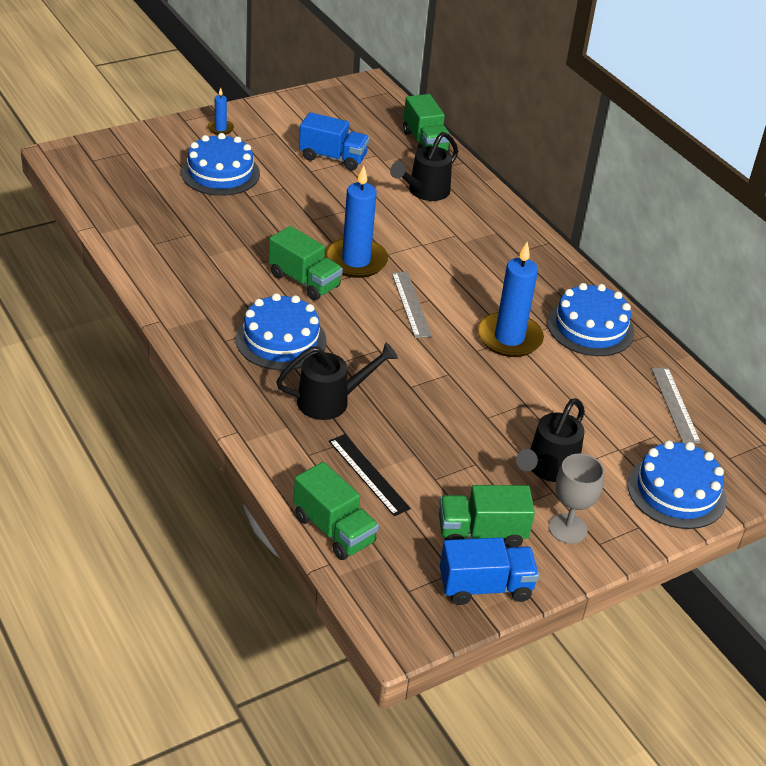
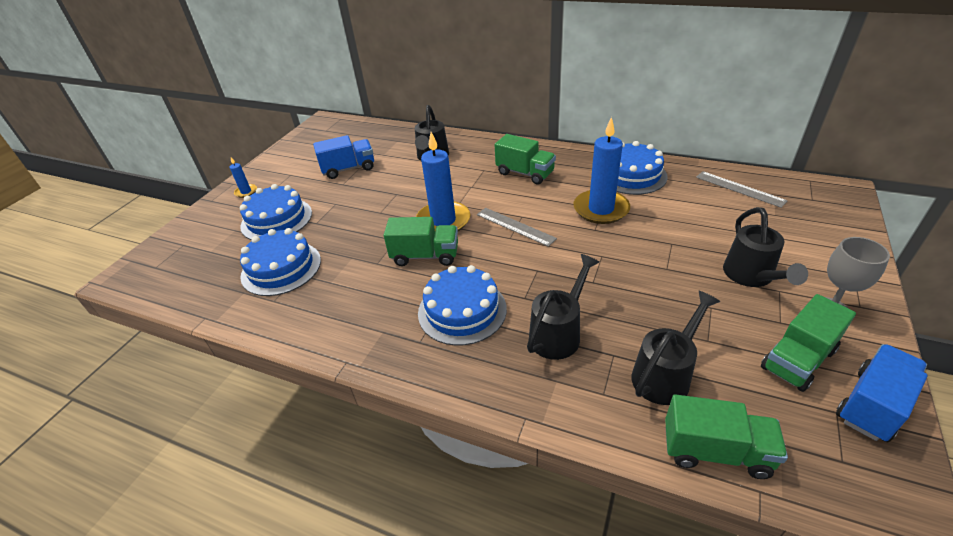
camera: 30 degrees left, 0 degrees up
(368, 474) = (665, 374): black ruler -> black watering can
(425, 142) = (397, 132): green truck -> green truck (525, 173)
(676, 491) = (829, 238): blue cake -> blue cake (281, 268)

